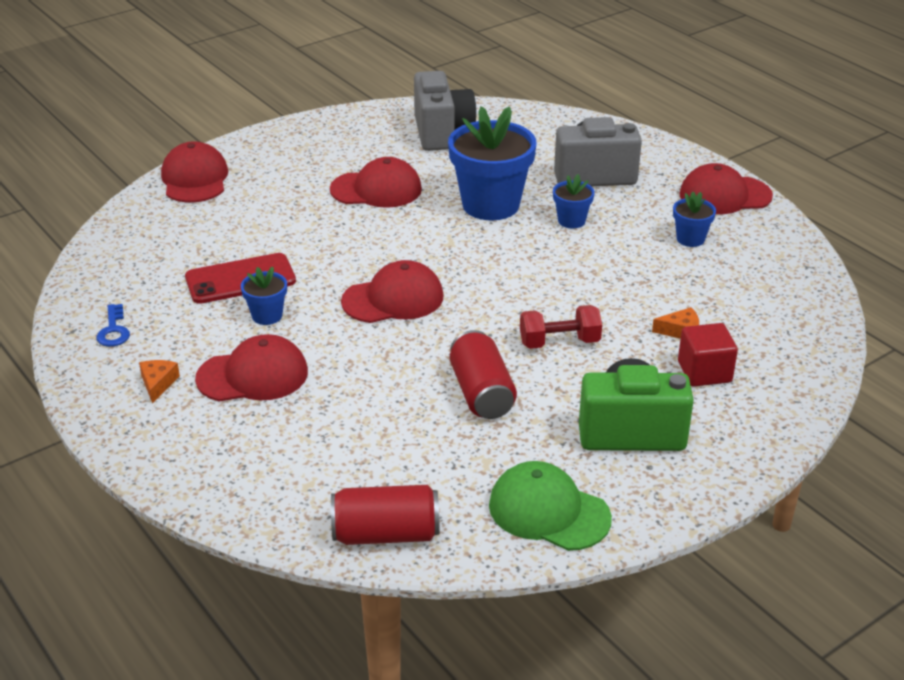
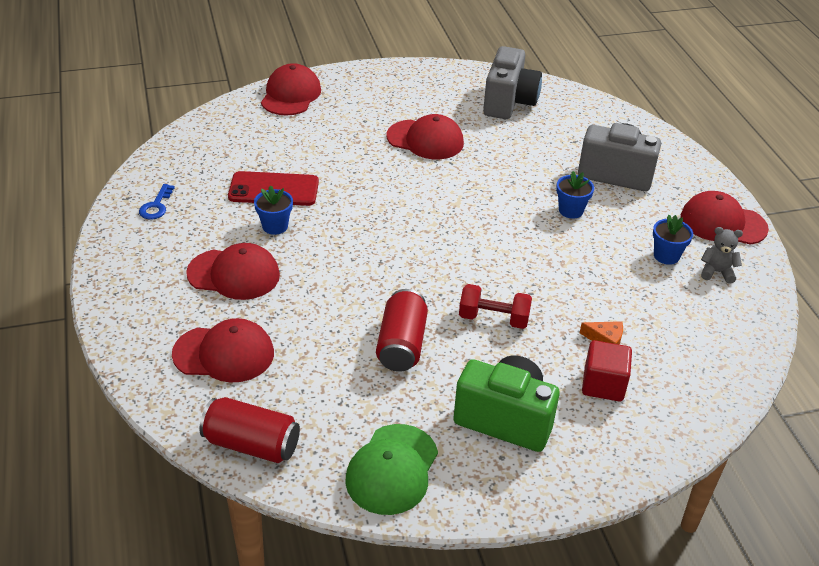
camera: 20 degrees right, 5 degrees up
(158, 383) = (161, 260): orange cheese -> none
(393, 299) = (381, 240): red cap -> red cap (224, 354)
(490, 205) = (510, 178): blue flower pot -> none
(548, 511) = (392, 469): green cap -> green cap turned 120 degrees counterclockwise
(746, 241) = (716, 272): none -> grey teddy bear

